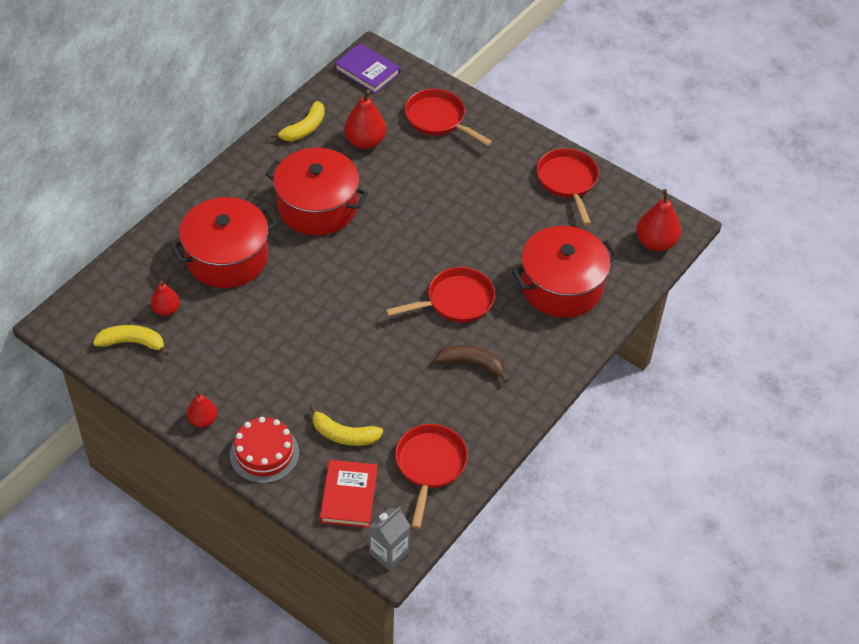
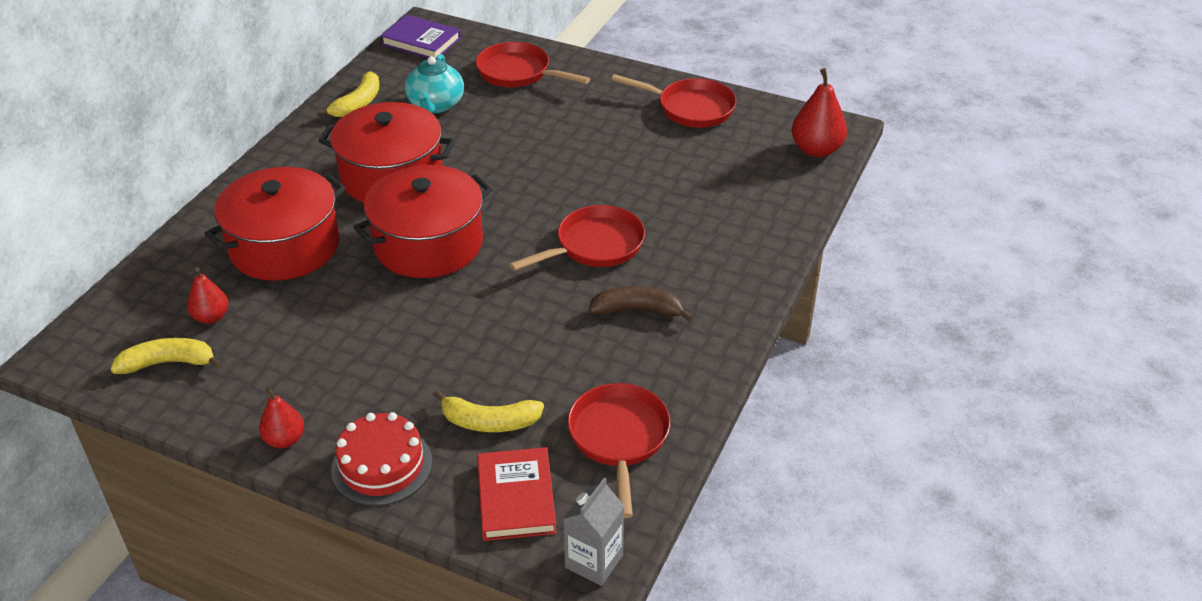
camera: 10 degrees left, 10 degrees down
(365, 141) = (436, 105): red pear -> turquoise teapot
(561, 286) = (721, 210): red pot -> red pot (428, 244)
(567, 182) = (690, 108): red pan -> red pan turned 135 degrees clockwise

